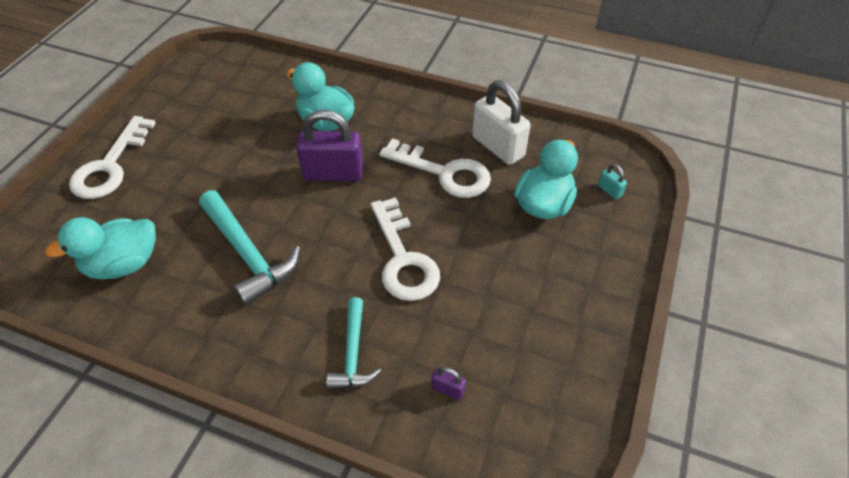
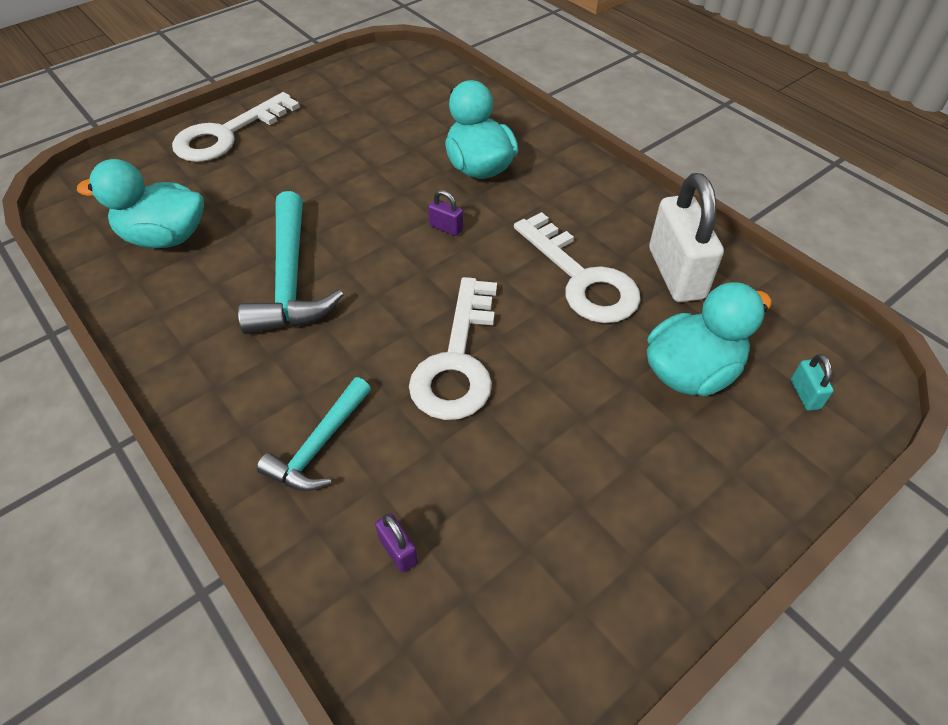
camera: 30 degrees right, 0 degrees up
(333, 173) = (446, 228): purple padlock -> purple padlock, size x0.43

